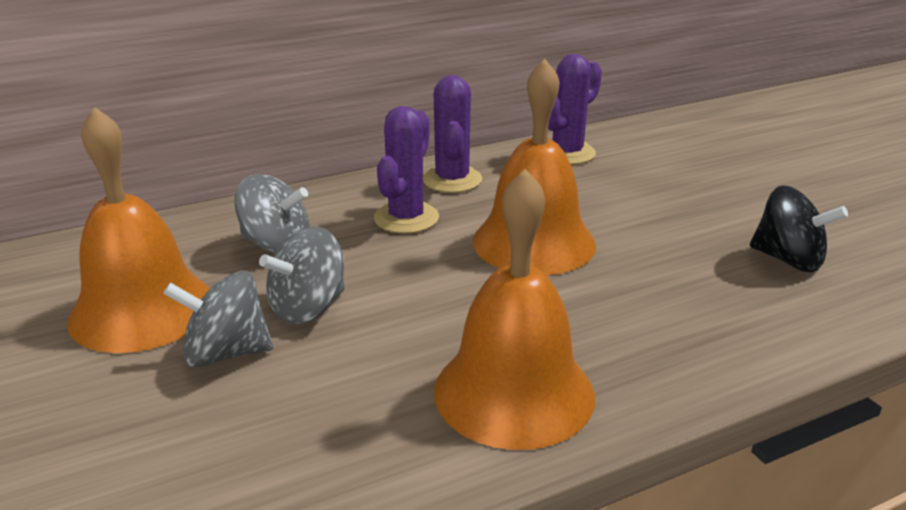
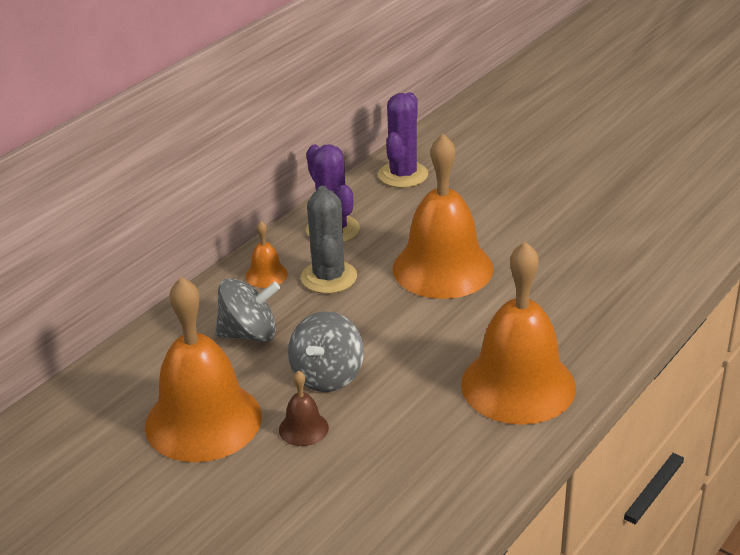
camera: 25 degrees left, 5 degrees up
(226, 353) = (303, 428): grey spinning top -> brown bell
(349, 200) = (266, 275): none -> orange bell
(406, 218) = (329, 277): purple cactus -> grey cactus
(788, 260) = (623, 227): black spinning top -> none

